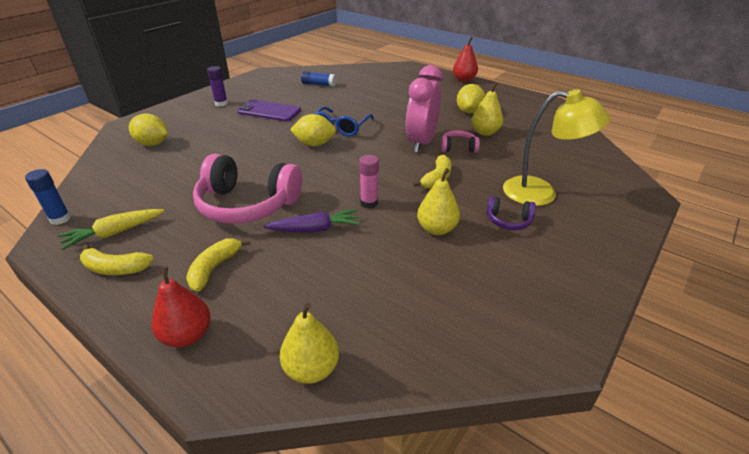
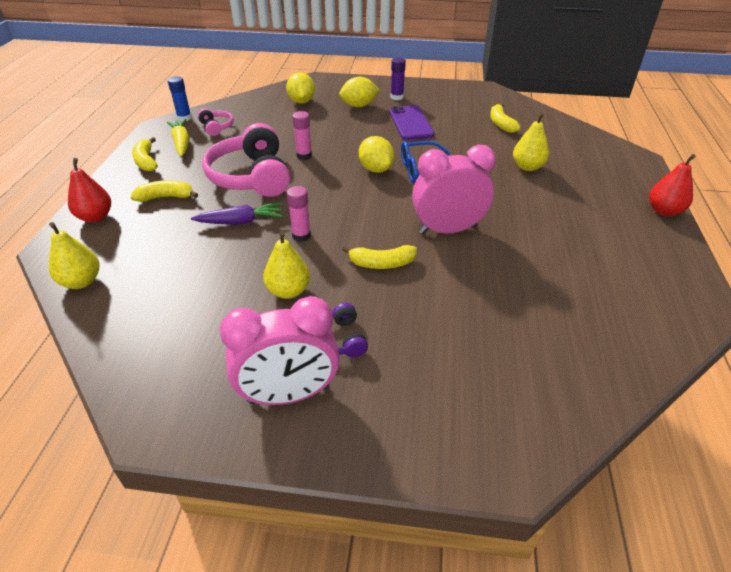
camera: 60 degrees right, 5 degrees up
(114, 233) = (181, 143): yellow carrot -> yellow carrot turned 45 degrees clockwise
(250, 168) = (304, 156): none -> pink glue stick
(315, 229) = (240, 222): purple carrot -> purple carrot turned 60 degrees counterclockwise
(318, 84) = (501, 124): blue glue stick -> yellow banana
(458, 148) = (465, 259): pink headphones -> pink headphones (216, 127)
(469, 111) = (571, 241): yellow lemon -> yellow lemon (359, 105)
(485, 132) = (528, 270): yellow pear -> yellow pear (527, 167)
(541, 193) = (422, 354): yellow lamp -> none
(555, 260) = (289, 394): none -> pink clock

